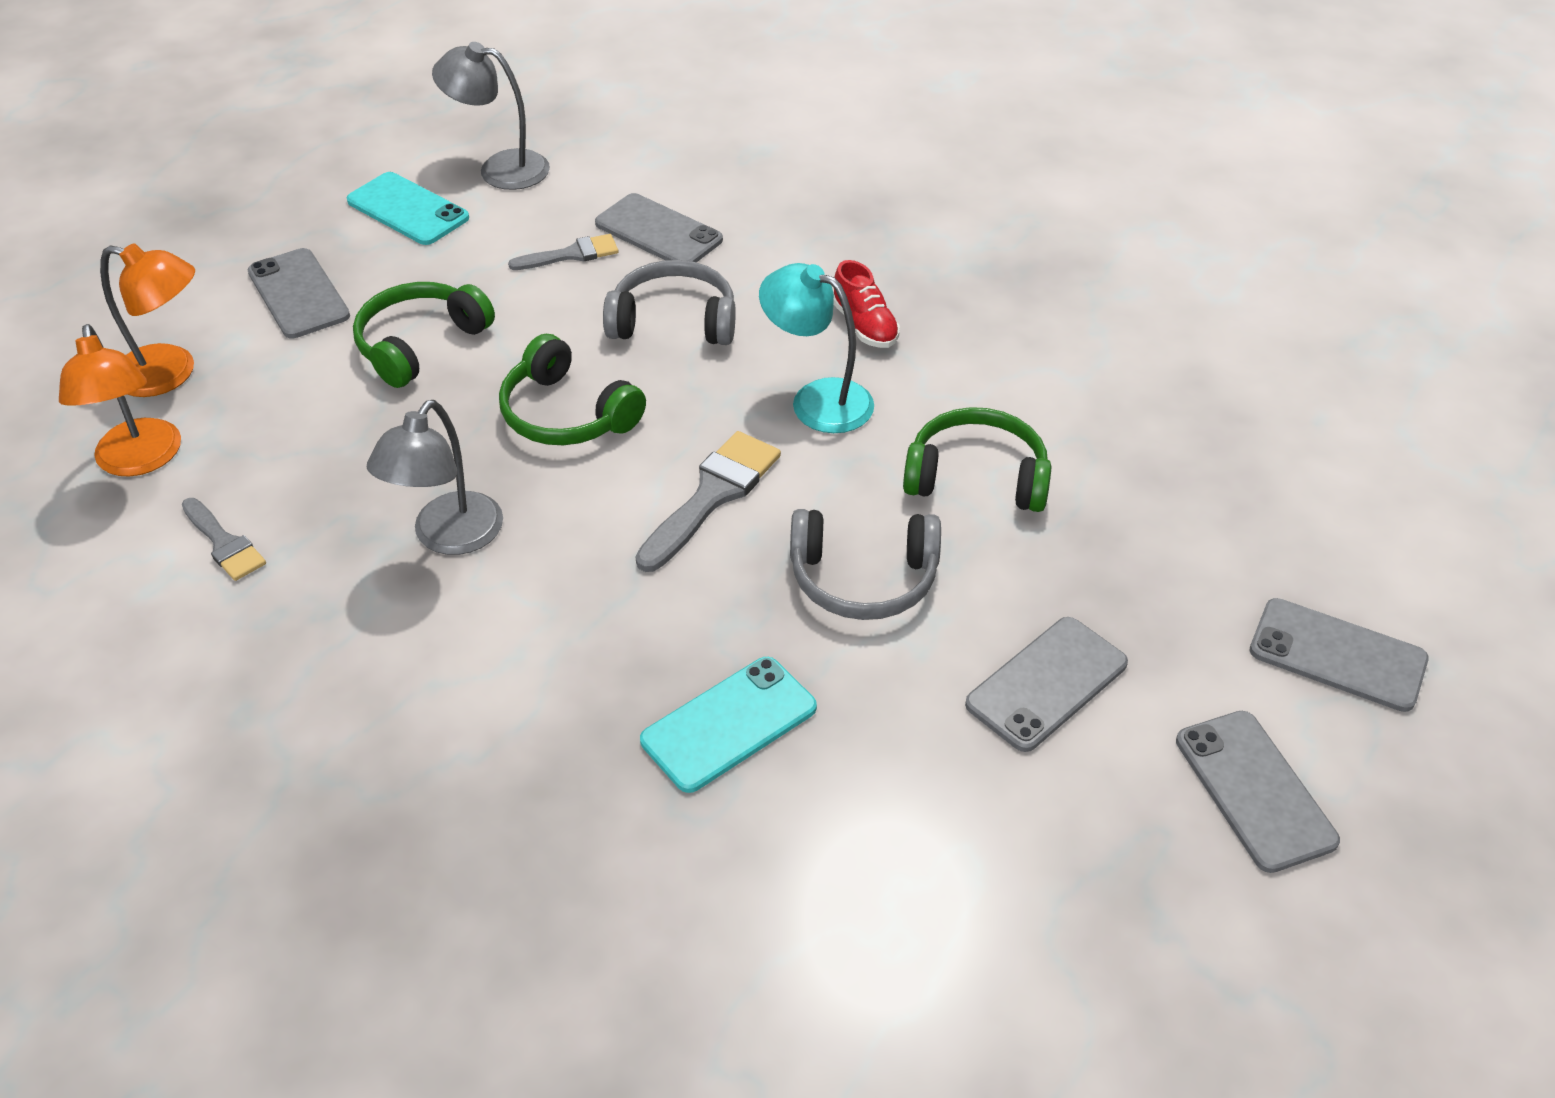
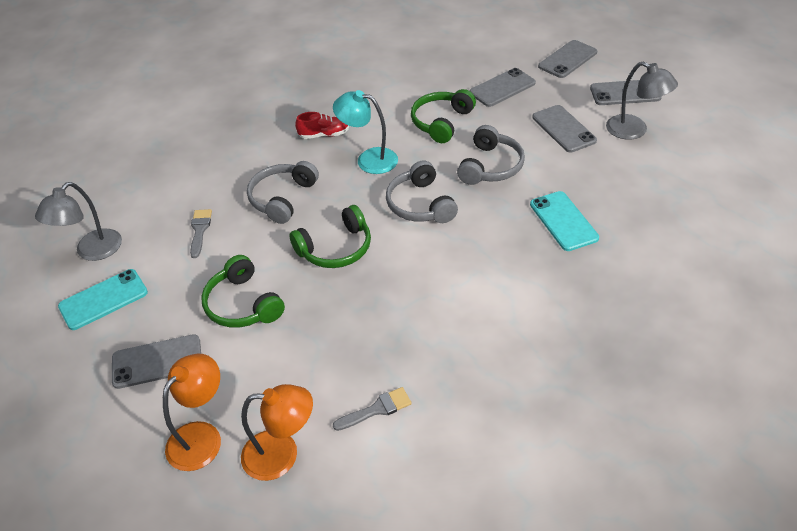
camera: 70 degrees left, 0 degrees up
(448, 537) = (411, 306): grey lamp -> grey lamp (634, 131)
(658, 232) = (202, 193): grey phone -> grey phone (502, 88)
(712, 496) = (420, 204): grey brush -> grey headphones
(817, 400) = (369, 159): turquoise lamp -> turquoise lamp turned 60 degrees clockwise

